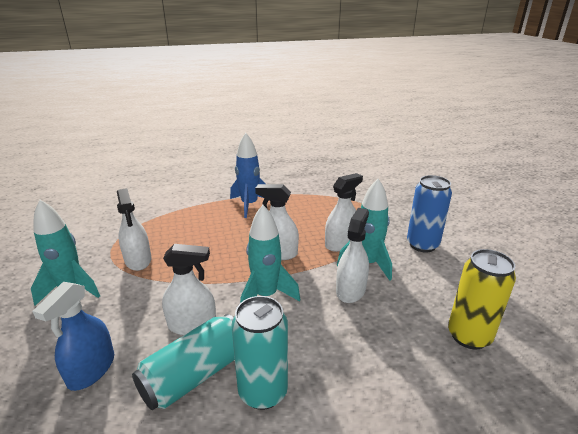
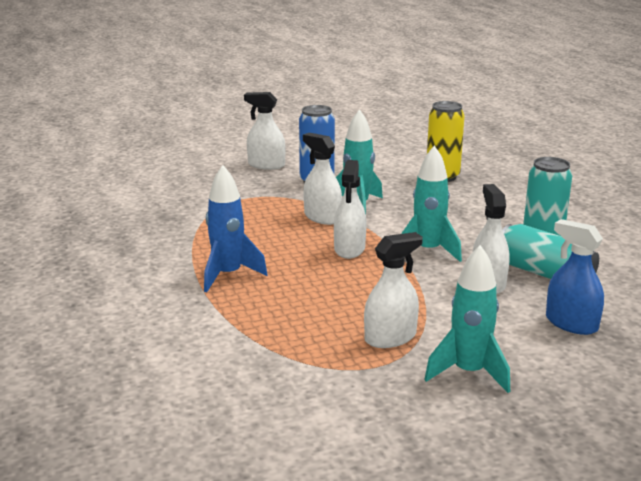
camera: 95 degrees left, 5 degrees down
(91, 369) = (571, 323): blue spray bottle -> blue spray bottle turned 150 degrees counterclockwise
(350, 290) = (403, 214): white spray bottle -> white spray bottle (266, 165)

